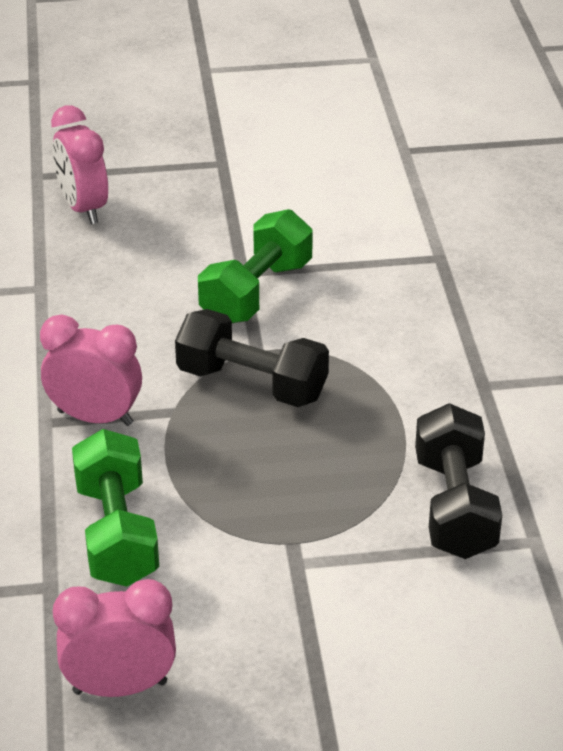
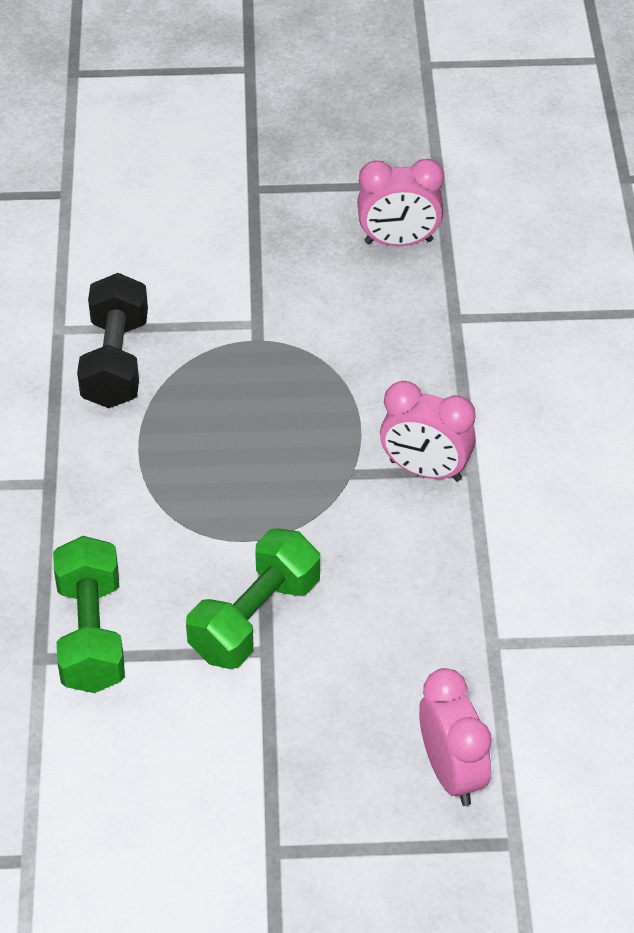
camera: 175 degrees left, 10 degrees up
(117, 533) = (403, 357): green dumbbell -> green dumbbell (91, 634)
(252, 384) = (273, 498): black dumbbell -> none

